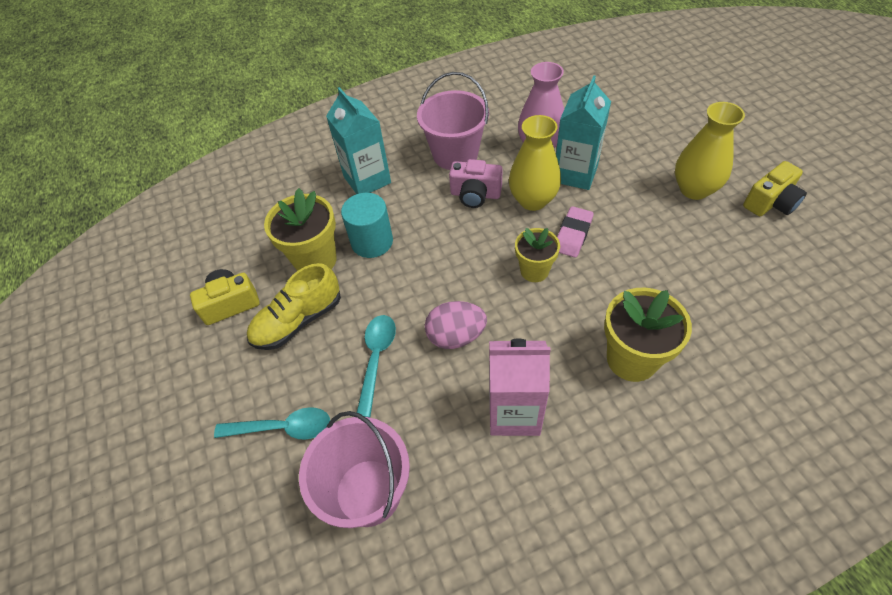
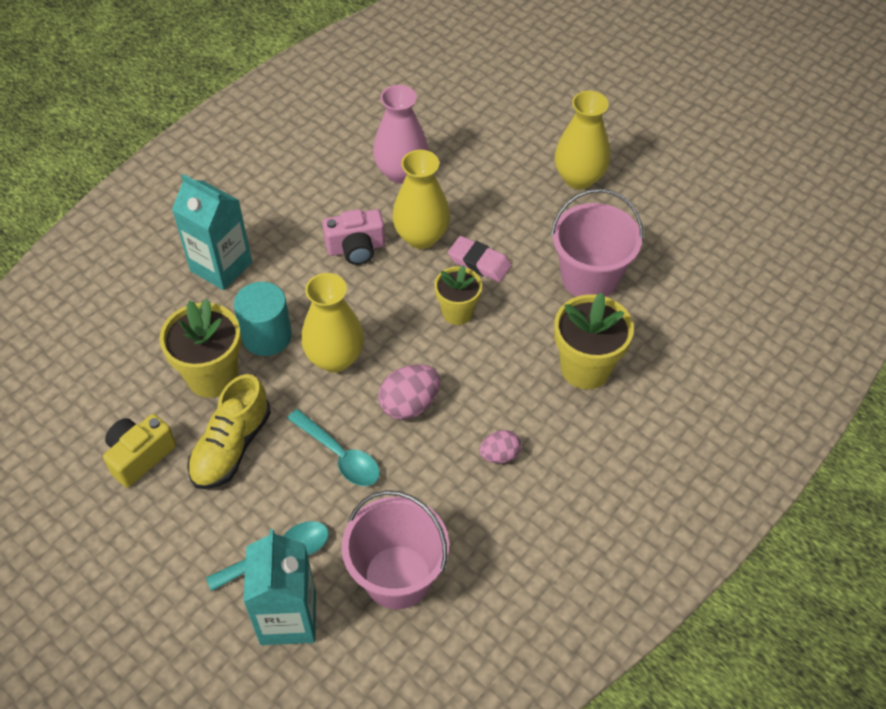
camera: 30 degrees left, 0 degrees up
(376, 359) = (339, 455): turquoise spoon -> turquoise spoon turned 150 degrees clockwise
(415, 276) = (335, 358): none -> yellow vase
(455, 154) = (310, 207): pink bucket -> pink bucket (589, 277)
(514, 412) = (499, 455): pink carton -> pink egg
(572, 235) = (479, 262): pink eraser -> pink eraser turned 60 degrees counterclockwise
(575, 173) = (453, 194): turquoise carton -> turquoise carton (288, 618)
(770, 202) = (654, 172): yellow camera -> none

